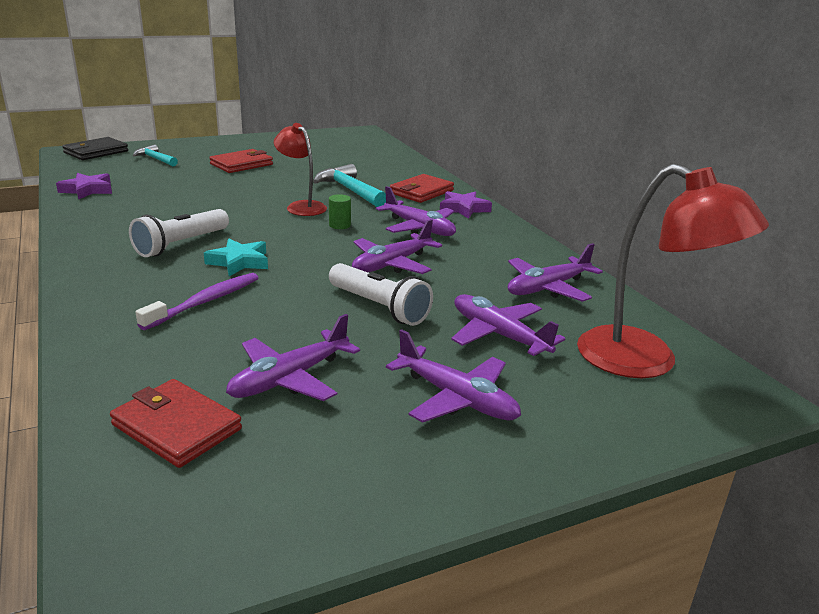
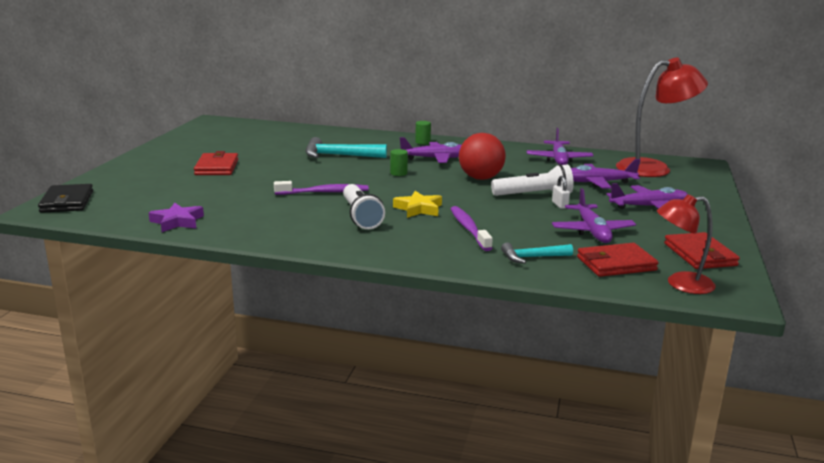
camera: 50 degrees left, 5 degrees down
(155, 159) = (139, 187): turquoise hammer -> turquoise hammer (532, 257)
(232, 213) = (324, 192): none -> purple toothbrush
(239, 262) = (418, 209): turquoise star -> yellow star
(301, 206) = (346, 173): red lamp -> red lamp (680, 284)
(365, 332) = (559, 205): none -> white padlock
(391, 264) = (480, 178): purple plane -> red ball
(421, 192) = (375, 142): red wallet -> red wallet (700, 255)
(463, 209) = (422, 142): purple star -> green cylinder

